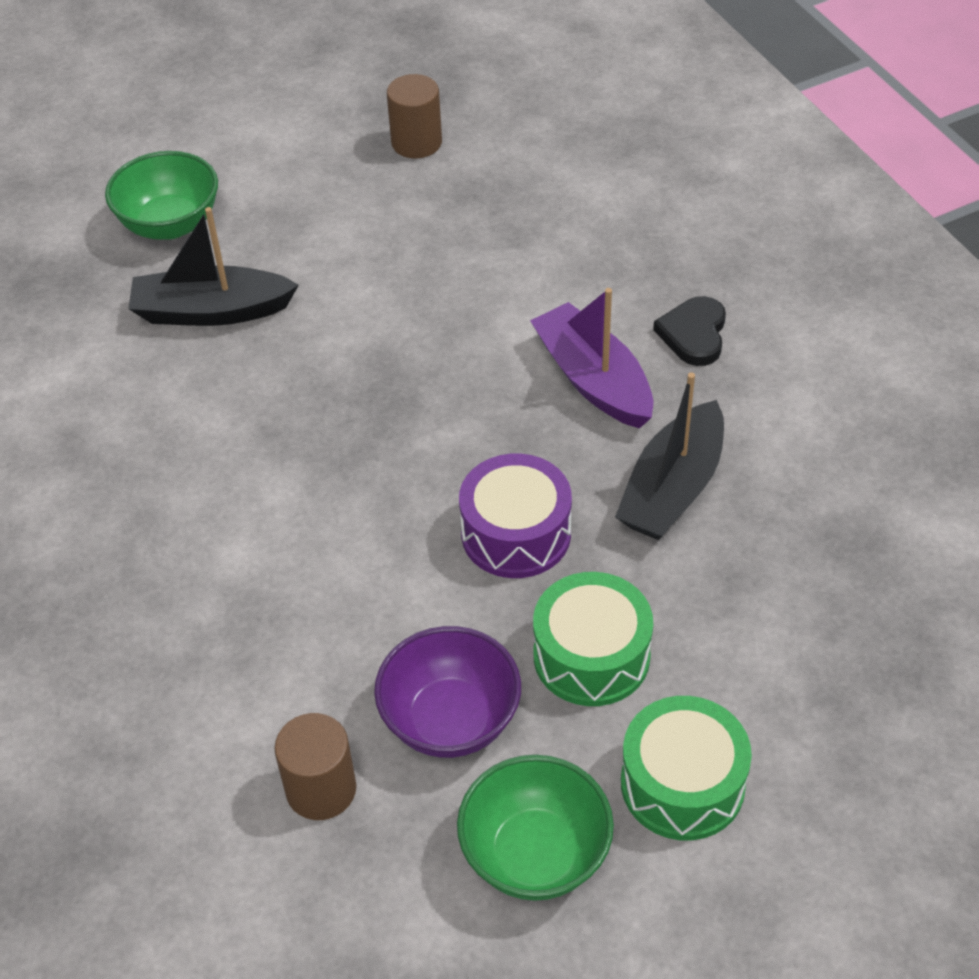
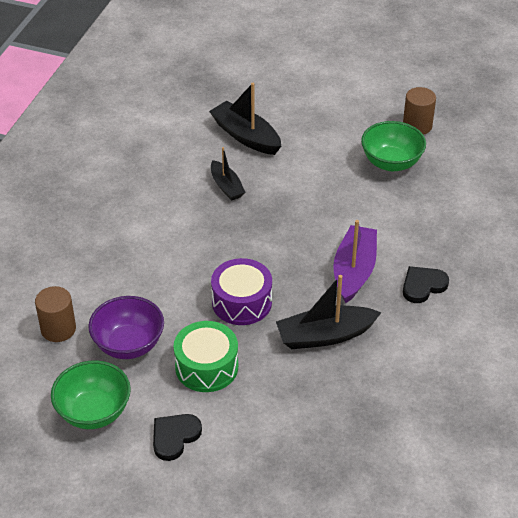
camera: 45 degrees right, 5 degrees down
(170, 224) = (275, 92): green bowl -> green bowl (391, 163)
(280, 398) = (226, 186): none -> black boat
(682, 784) = (174, 437): green drum -> black heart

